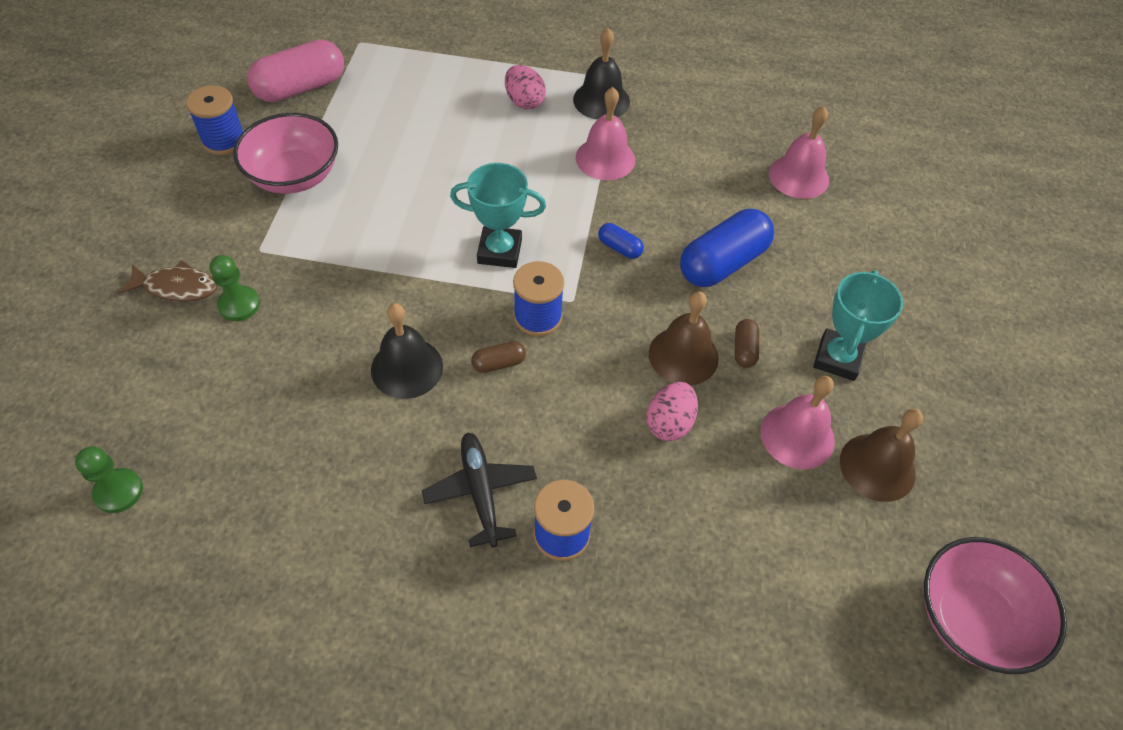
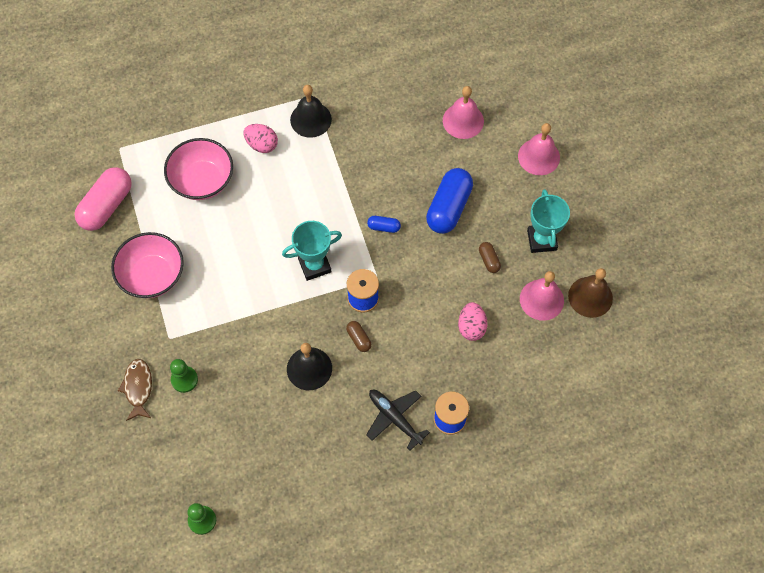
camera: 25 degrees left, 10 degrees up
(176, 287) = (138, 388): brown fish -> brown fish turned 75 degrees counterclockwise
(224, 140) = (86, 272): blue spool -> none
(498, 363) = (359, 339): brown capsule -> brown capsule turned 75 degrees counterclockwise
(605, 158) = (339, 165): pink bell -> pink bell (538, 156)
(683, 355) = (457, 281): brown bell -> none
(972, 619) = (668, 357): pink bowl -> pink bowl (202, 180)

